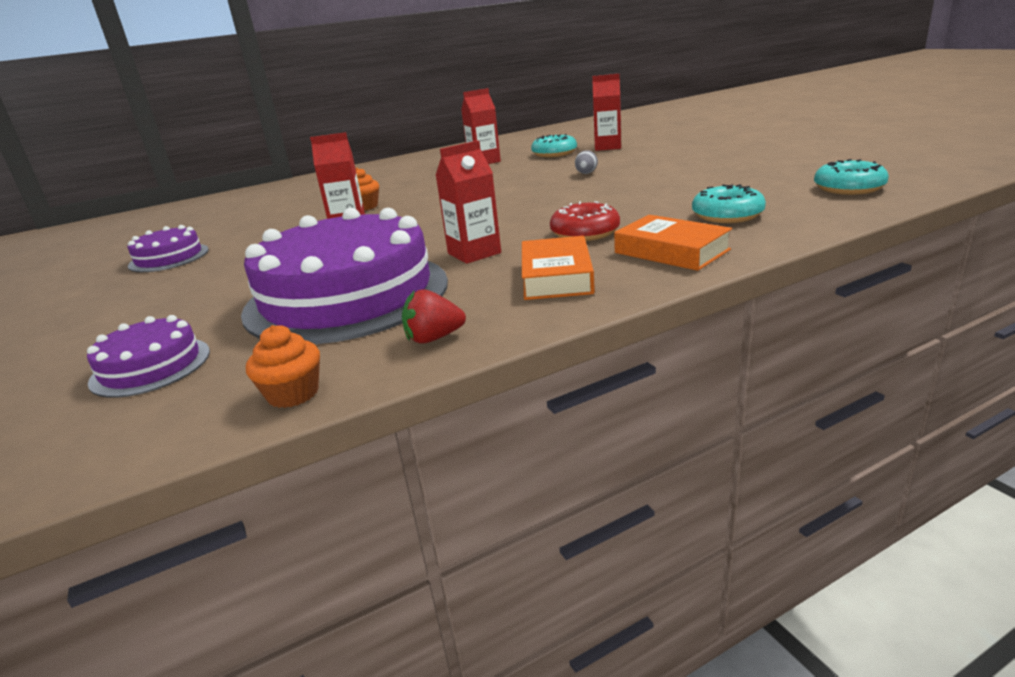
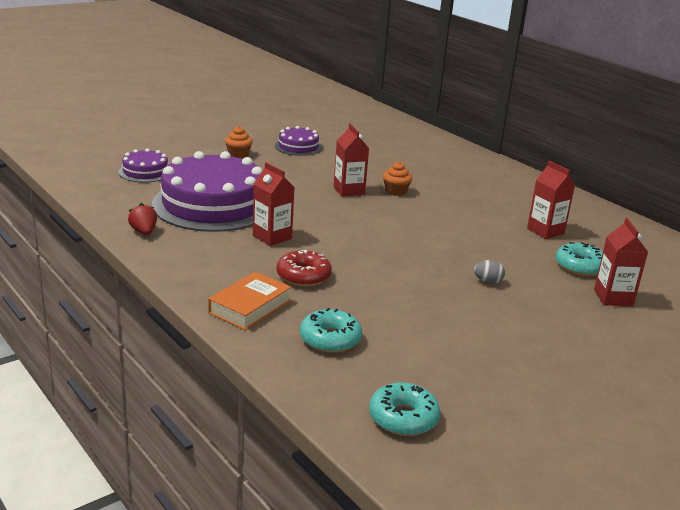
camera: 75 degrees right, 0 degrees up
(293, 394) = (102, 205): orange cupcake -> orange cupcake (238, 154)
(556, 277) = (217, 264): orange book -> none

